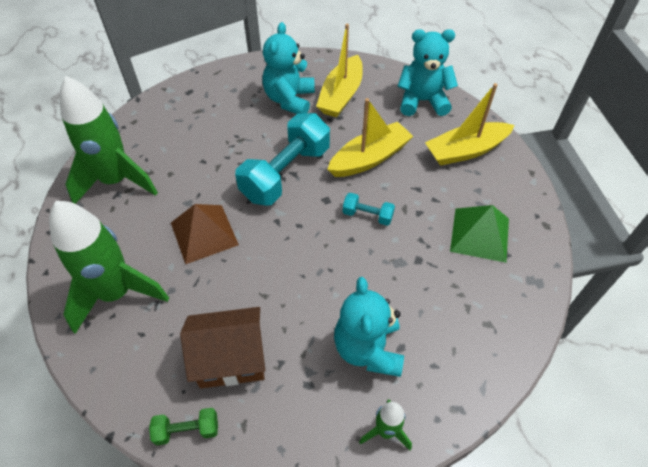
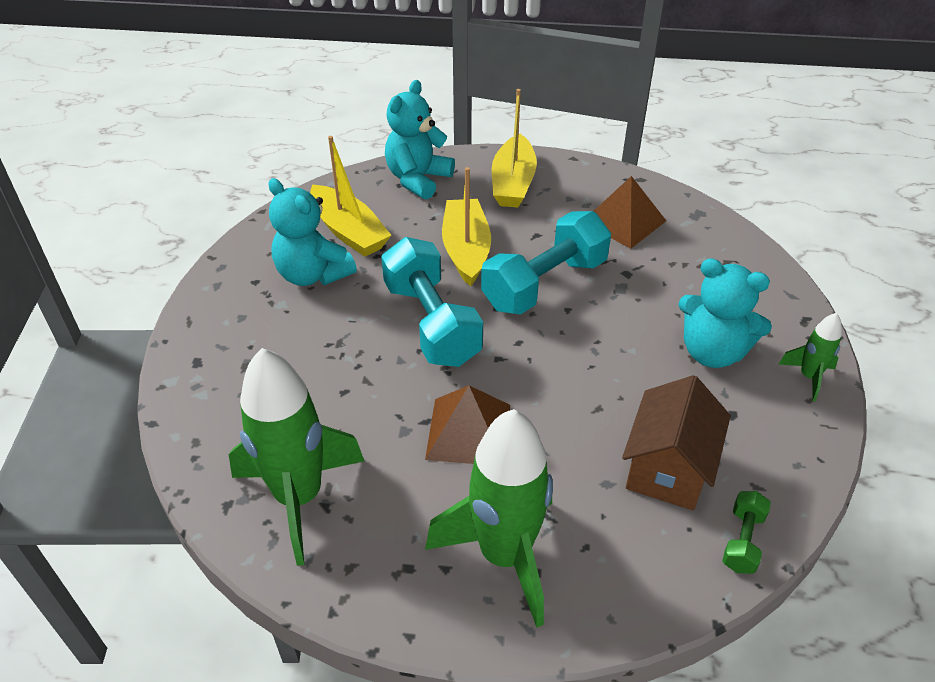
camera: 60 degrees left, 10 degrees down
(367, 215) = (545, 284): turquoise dumbbell -> turquoise dumbbell, size x2.20
(479, 234) = (623, 221): green pyramid -> brown pyramid

